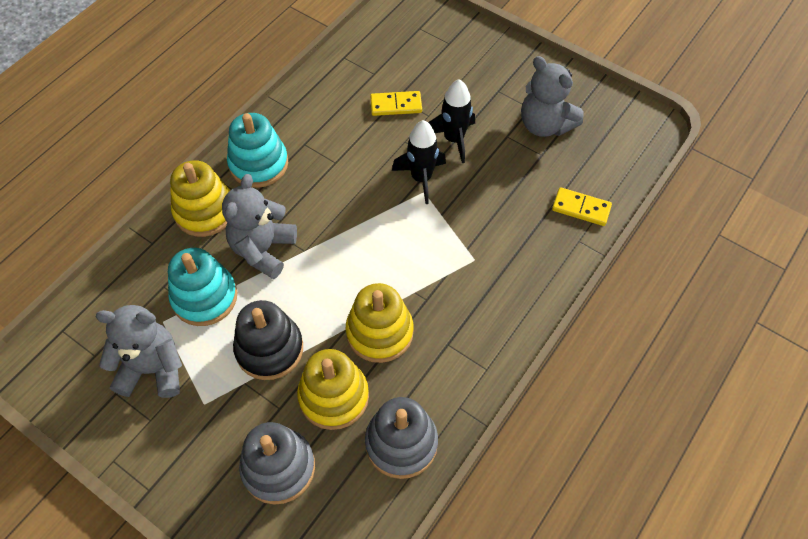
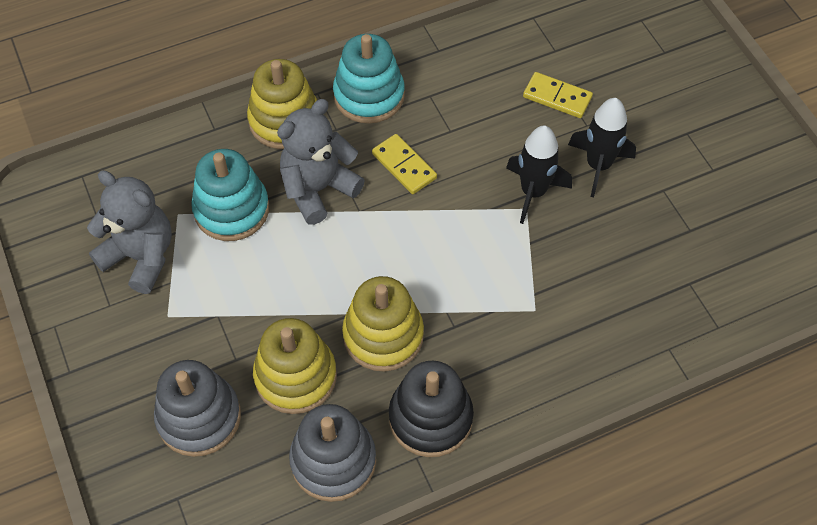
camera: 30 degrees right, 0 degrees up
(269, 349) = (262, 294): black stacking toy -> black stacking toy (430, 418)
(545, 125) = (717, 197): grey teddy bear -> none
(581, 208) = (696, 313): yellow domino -> yellow domino (404, 166)

